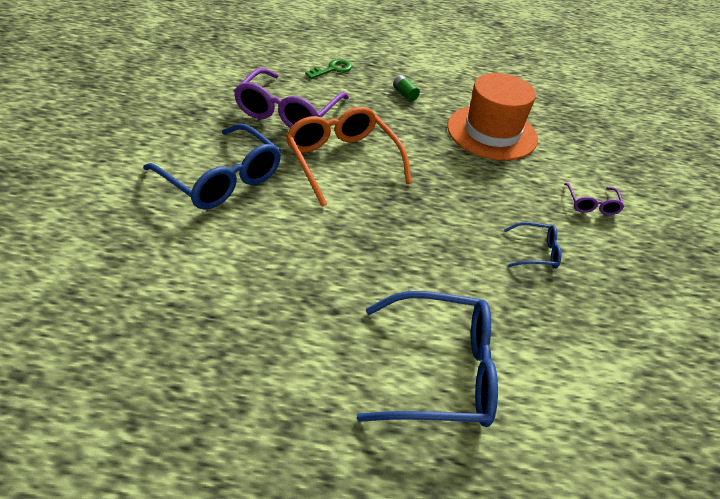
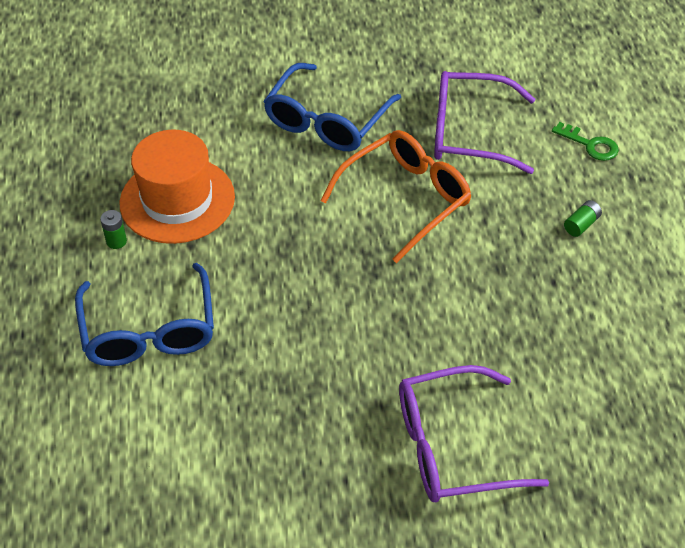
camera: 80 degrees right, 5 degrees up
(300, 376) = (116, 241): none -> green battery
(492, 132) = (551, 327): orange hat -> orange hat (177, 200)
(536, 252) = (336, 392): blue glasses -> none
(591, 204) = (452, 447): purple glasses -> purple glasses, size x2.10

